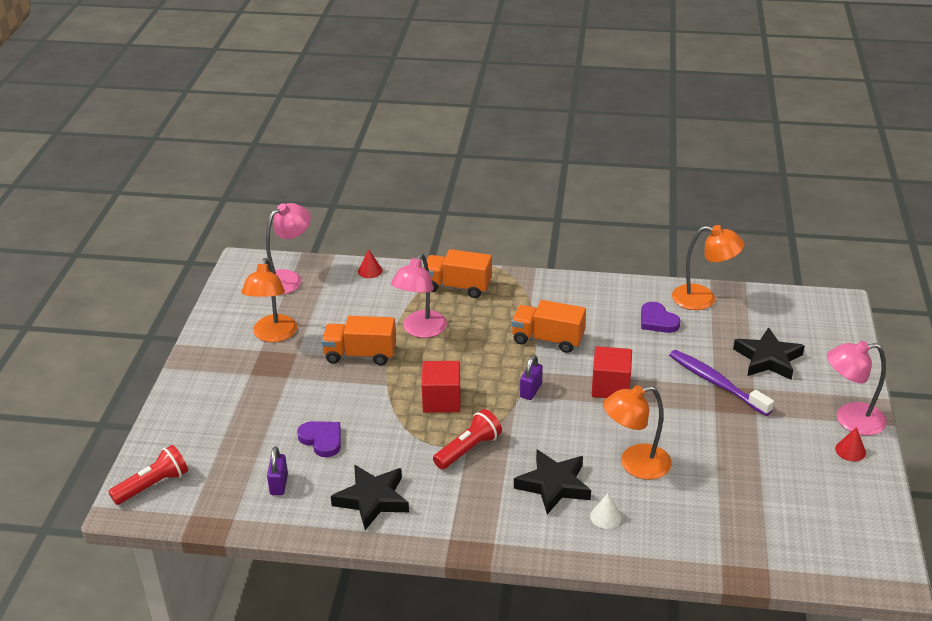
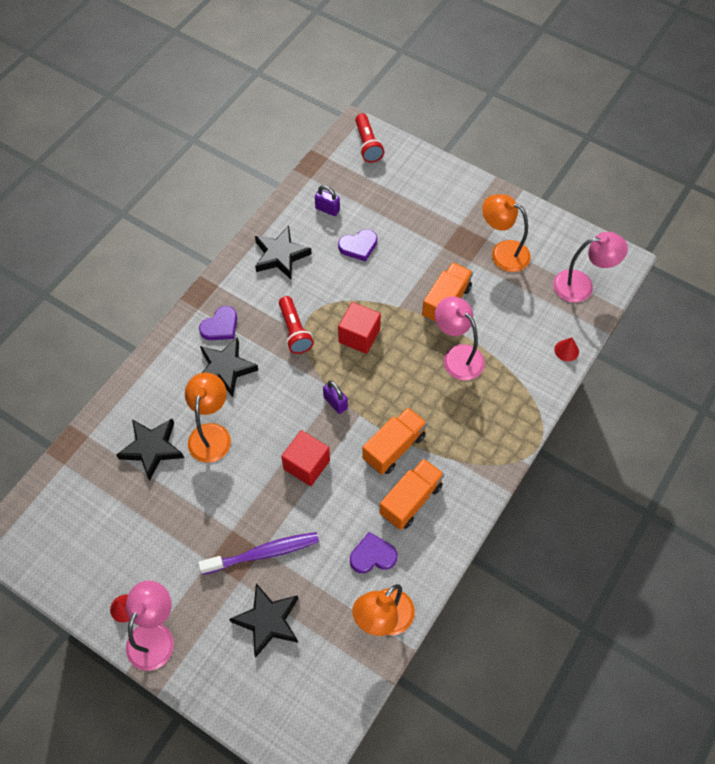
camera: 115 degrees right, 25 degrees up
(288, 279) = (581, 285): pink lamp -> pink lamp turned 75 degrees counterclockwise
(457, 287) = (508, 410): orange truck -> orange truck (411, 500)
(503, 512) = (220, 326): none -> purple heart
(605, 516) = (176, 387): white cone -> none
(689, 503) = (152, 449): none -> black star

